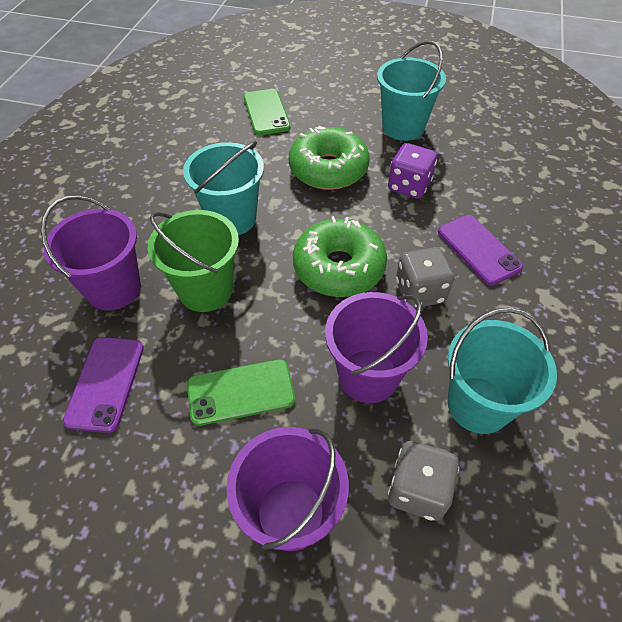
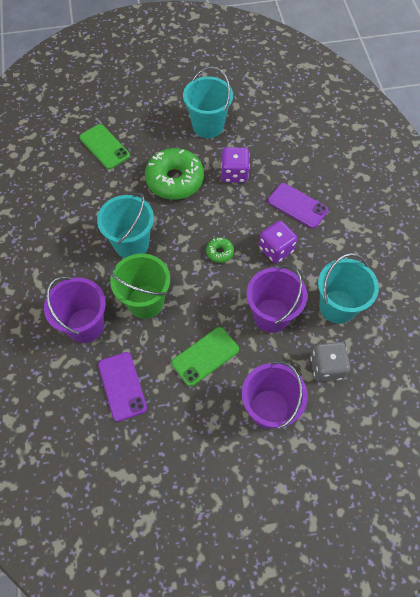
camera: 25 degrees left, 10 degrees up
(339, 267) = (219, 252): green donut -> green donut, size x0.45
(420, 292) = (276, 249): grey dice -> purple dice

